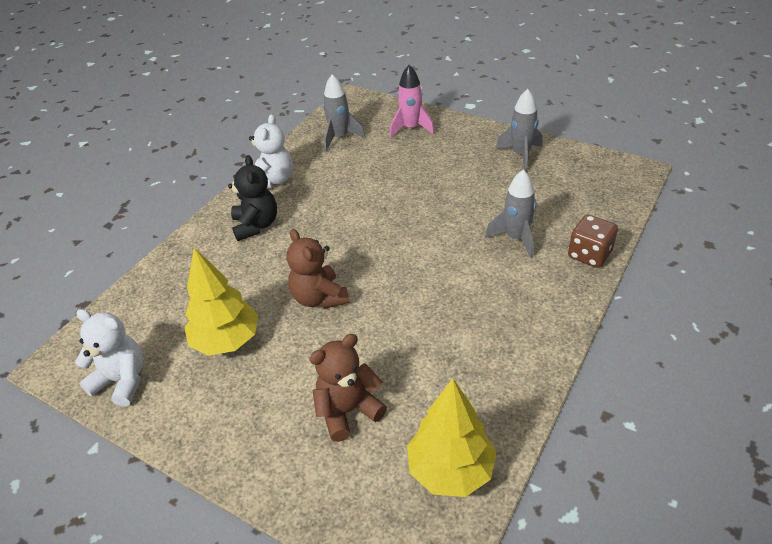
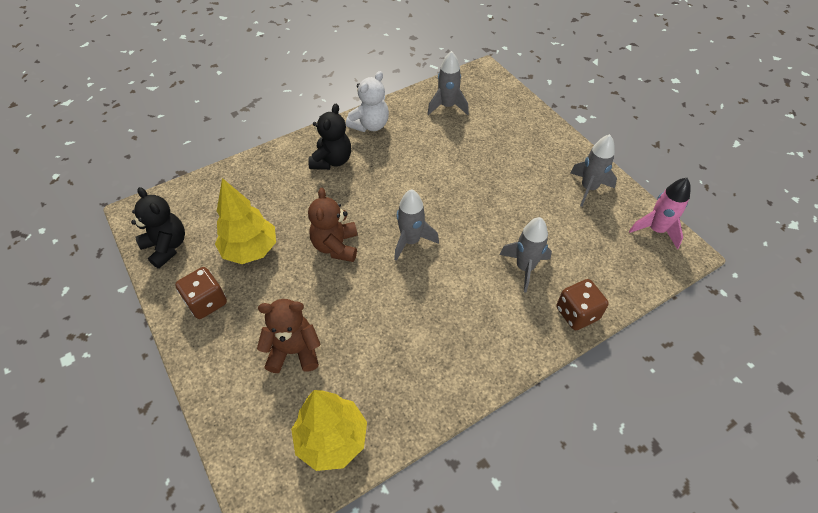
camera: 25 degrees right, 10 degrees up
(122, 381) = (167, 247): white teddy bear -> black teddy bear
(212, 412) = (206, 302): none -> brown dice
(392, 261) = (411, 241): none -> grey rocket
(411, 128) = (511, 121): pink rocket -> pink rocket (656, 230)

